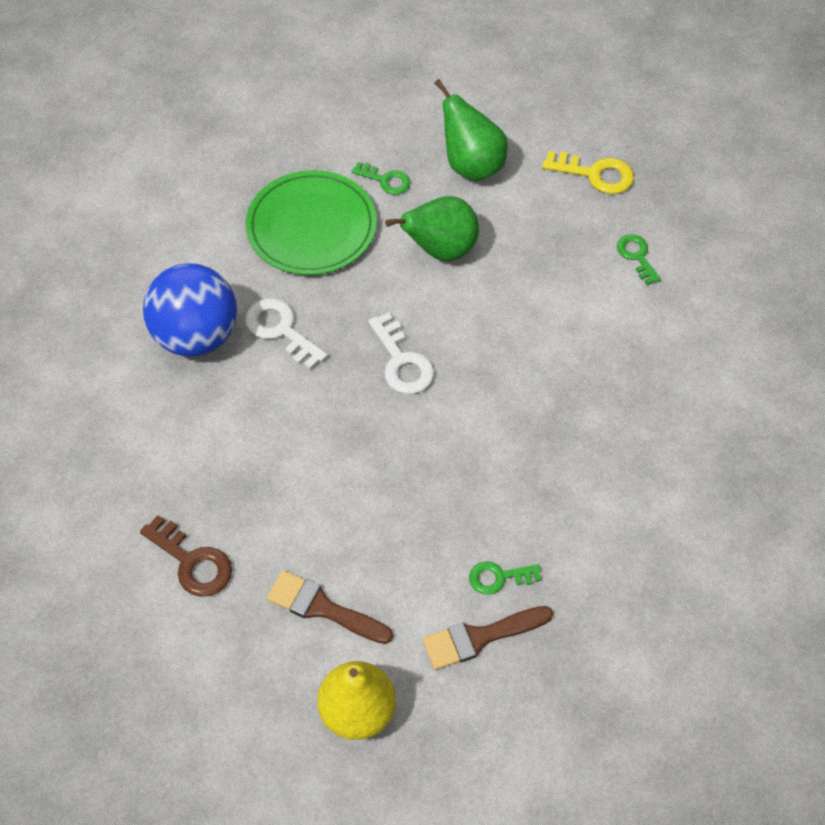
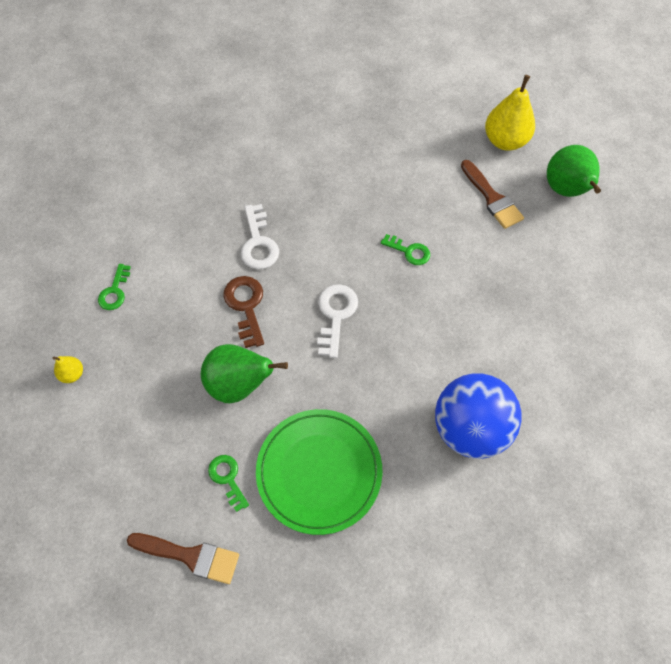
camera: 145 degrees left, 5 degrees up
(192, 562) = (558, 266): brown key -> brown key (246, 306)
(281, 330) = (403, 393): white key -> white key (258, 243)
(471, 165) = (151, 446): green pear -> green pear (566, 191)
(480, 637) = (414, 137): brown brush -> brown brush (190, 556)
(499, 577) = (380, 158): green key -> green key (409, 251)
(595, 174) = (72, 374): yellow key -> yellow pear

